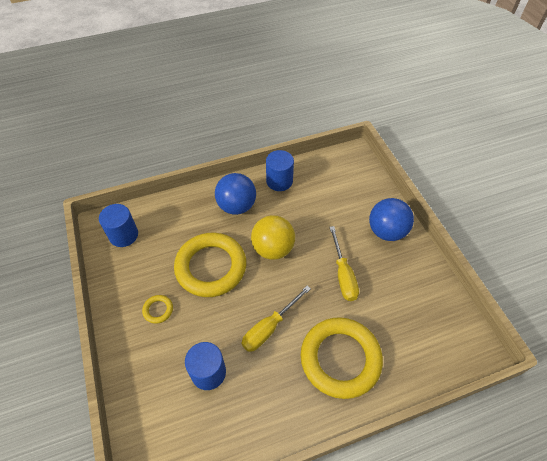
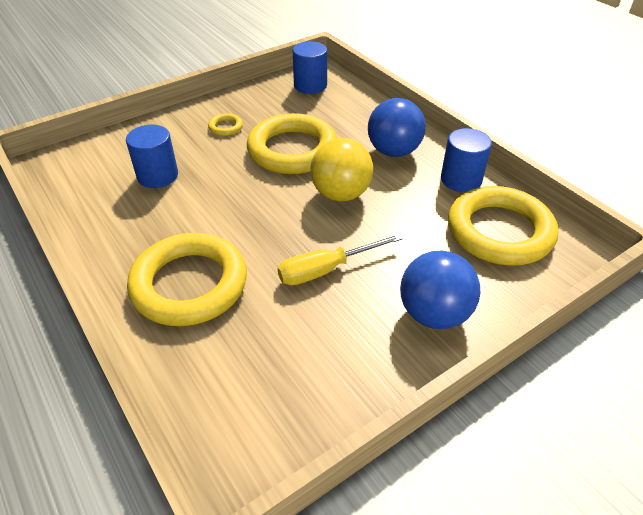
camera: 75 degrees right, 10 degrees down
(269, 327) = (222, 211): yellow screwdriver -> none
(330, 180) = (499, 231): none -> yellow ring

